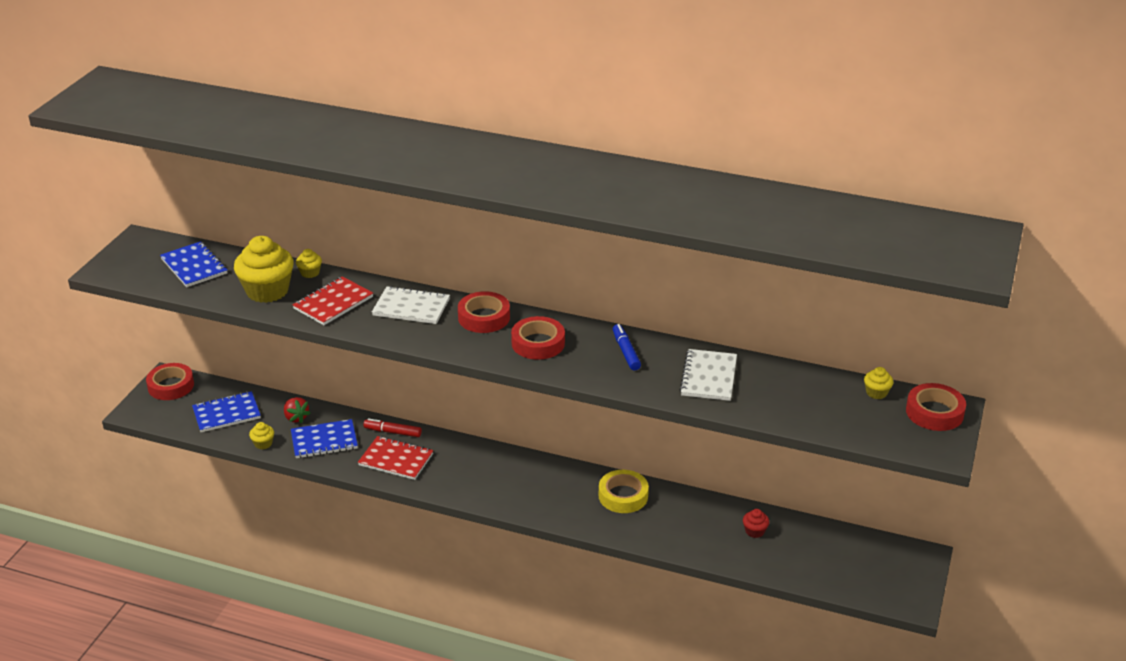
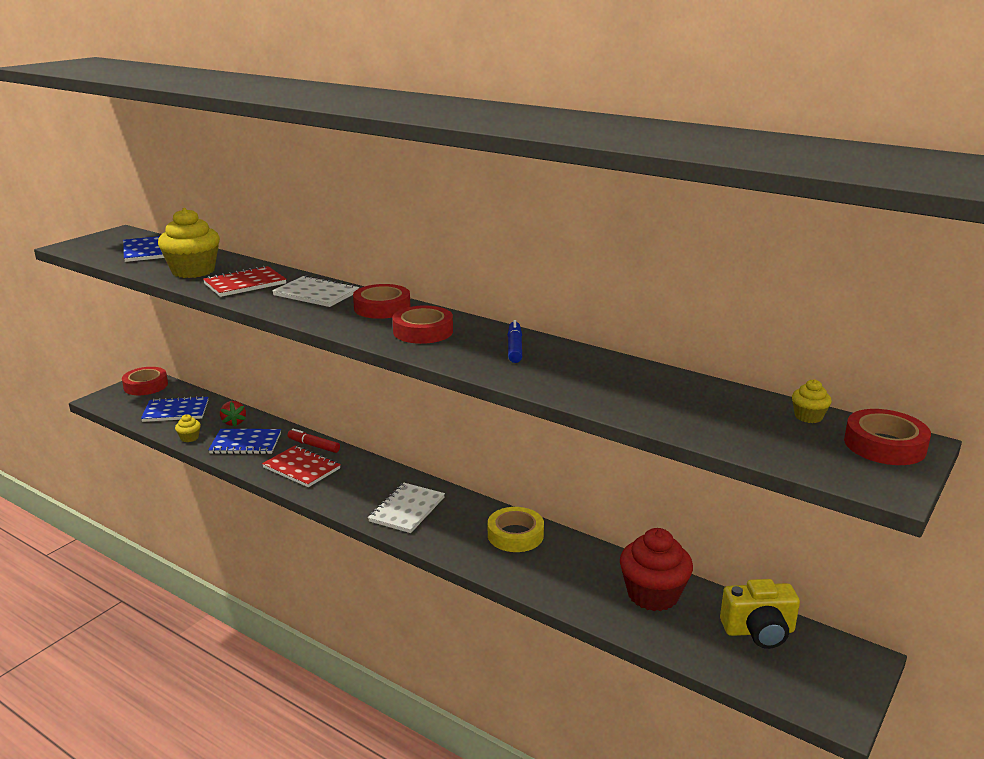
camera: 15 degrees right, 10 degrees down
(310, 273) = (244, 264): yellow cupcake -> none
(708, 377) = (599, 378): white notebook -> white notebook (407, 509)
(754, 531) = (653, 594): red cupcake -> red cupcake, size x2.23
(843, 548) = (758, 631): none -> yellow camera

